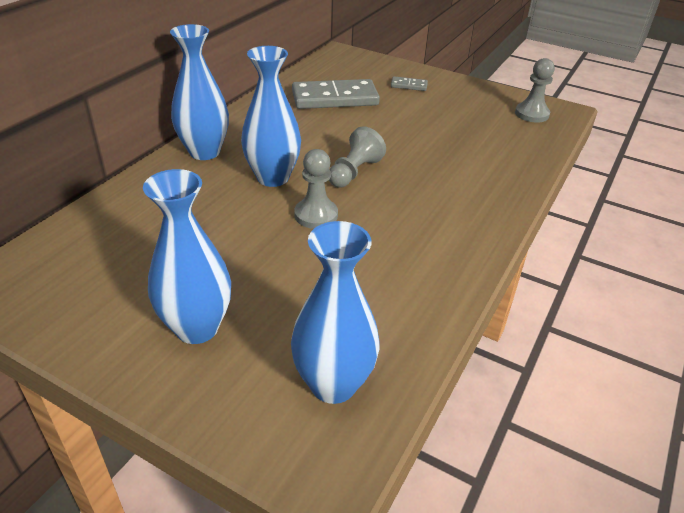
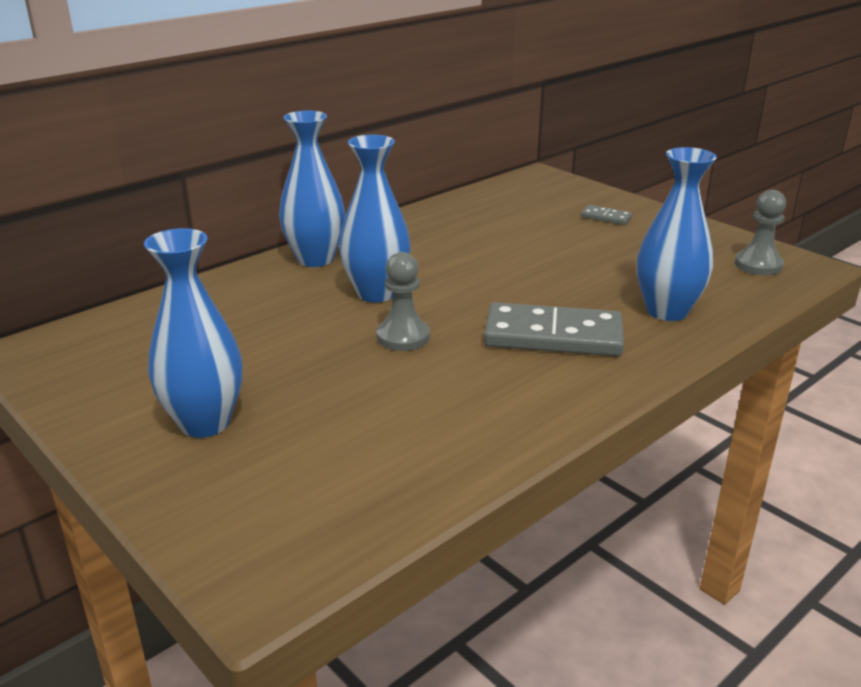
camera: 20 degrees right, 10 degrees down
(333, 384) = (317, 504): blue vase -> blue vase (667, 311)
(335, 98) = (501, 222): grey domino -> grey domino (553, 336)
(354, 172) = (477, 300): grey pawn -> none

